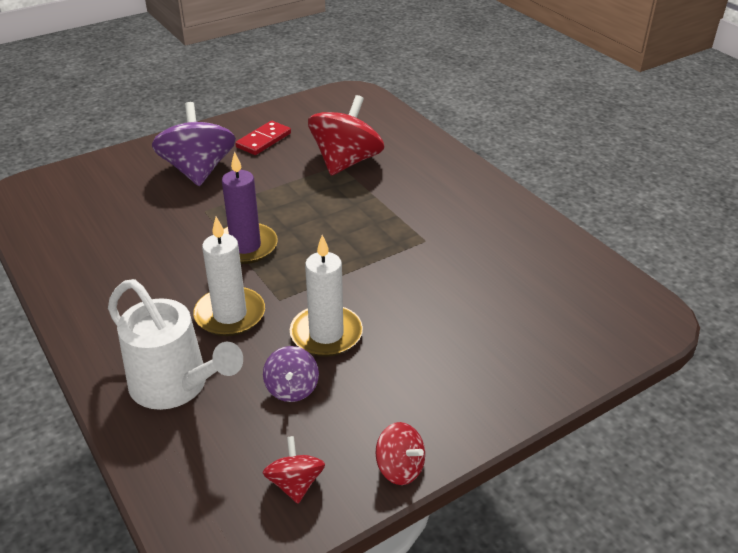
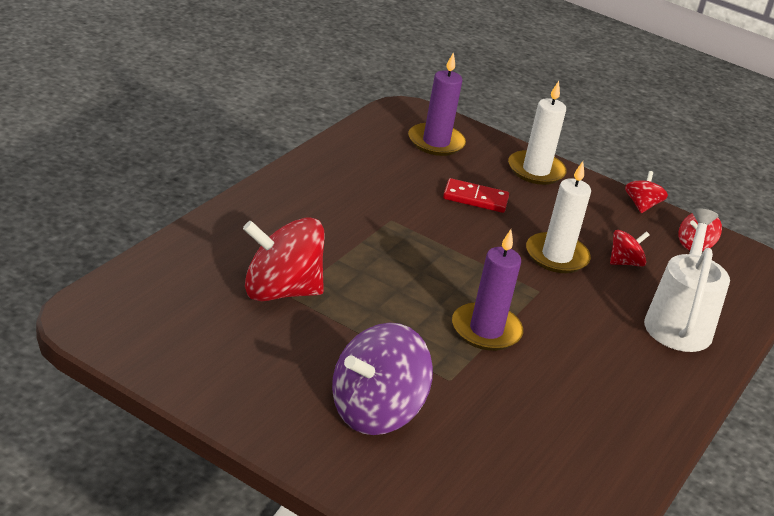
camera: 120 degrees left, 5 degrees down
(230, 315) = (582, 315): white candle -> white candle (536, 170)
(263, 140) = (268, 372): red domino -> red domino (475, 198)
(292, 388) = (625, 262): purple spinning top -> red spinning top
(574, 317) = (436, 142): none -> purple candle

